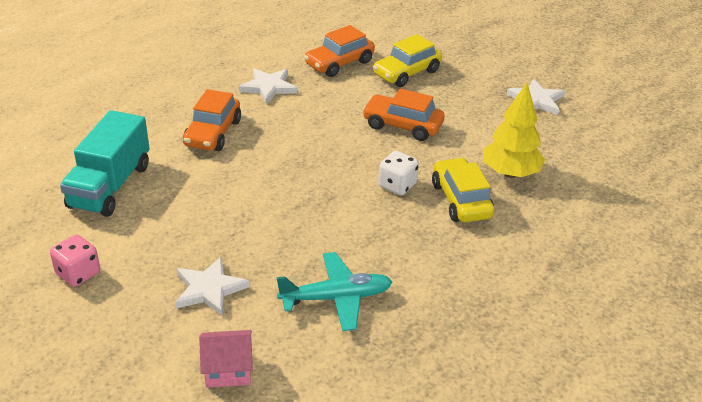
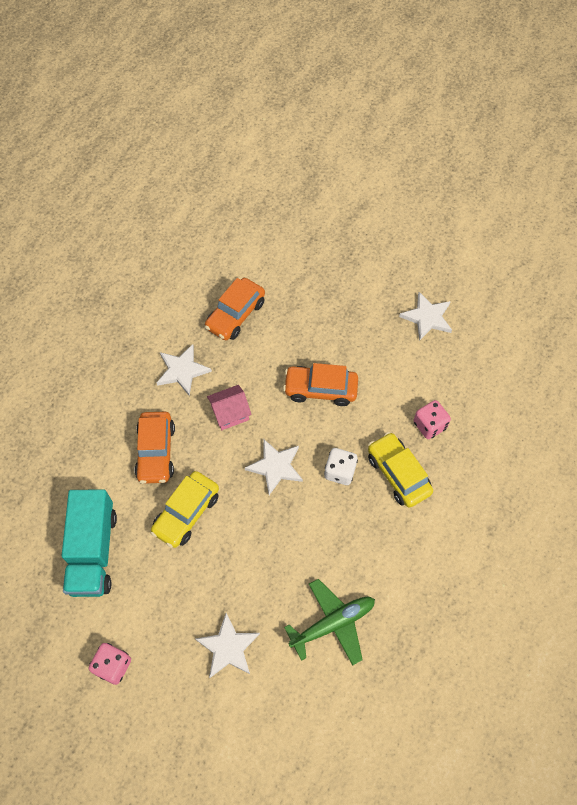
camera: 15 degrees left, 25 degrees up
(228, 370) = (276, 729): pink house -> pink house (230, 413)
(330, 168) = (275, 467): none -> white star
(336, 298) = (333, 623): turquoise plane -> green plane
(406, 73) = (301, 311): yellow car -> yellow car (186, 513)
(510, 173) = (429, 425): yellow tree -> pink dice

